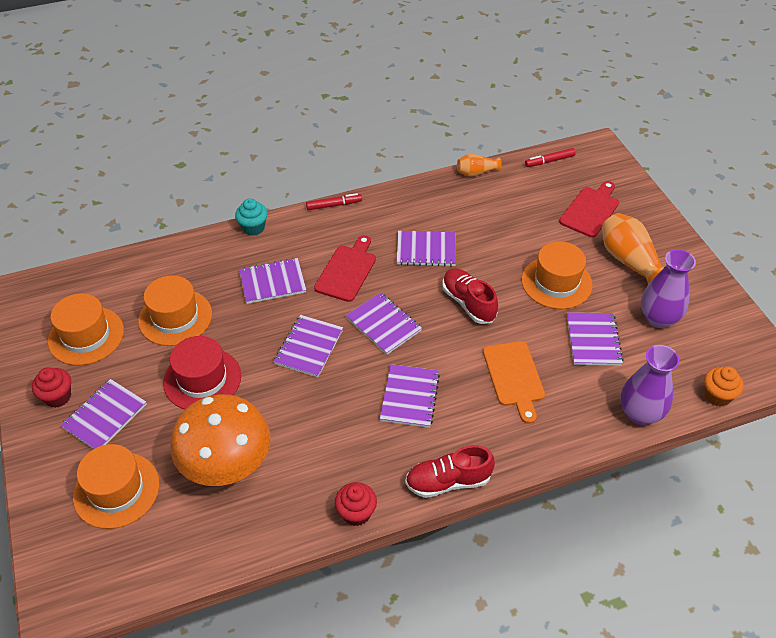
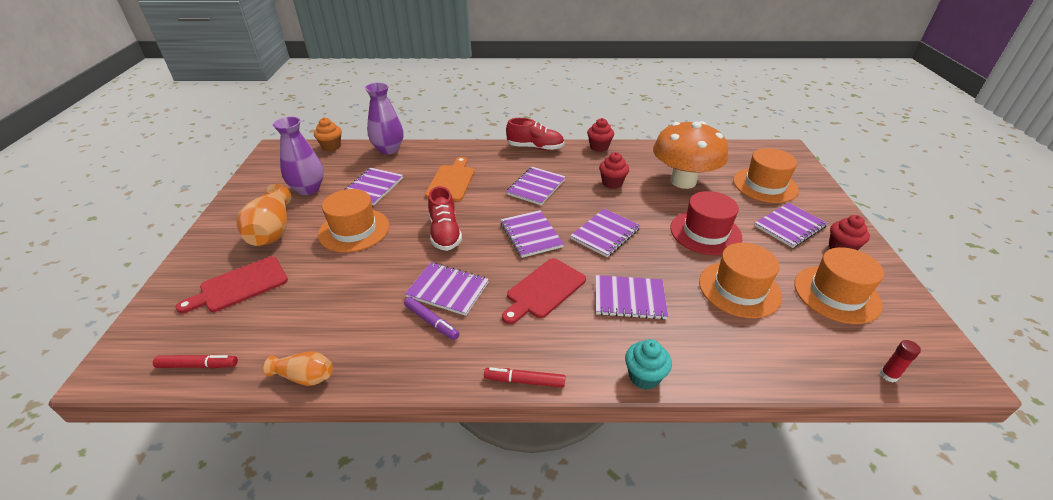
camera: 160 degrees left, 10 degrees down
(75, 273) = (888, 375): none -> red glue stick
(319, 433) = (612, 183): none -> red cupcake
(421, 224) = (431, 322): none -> purple marker

